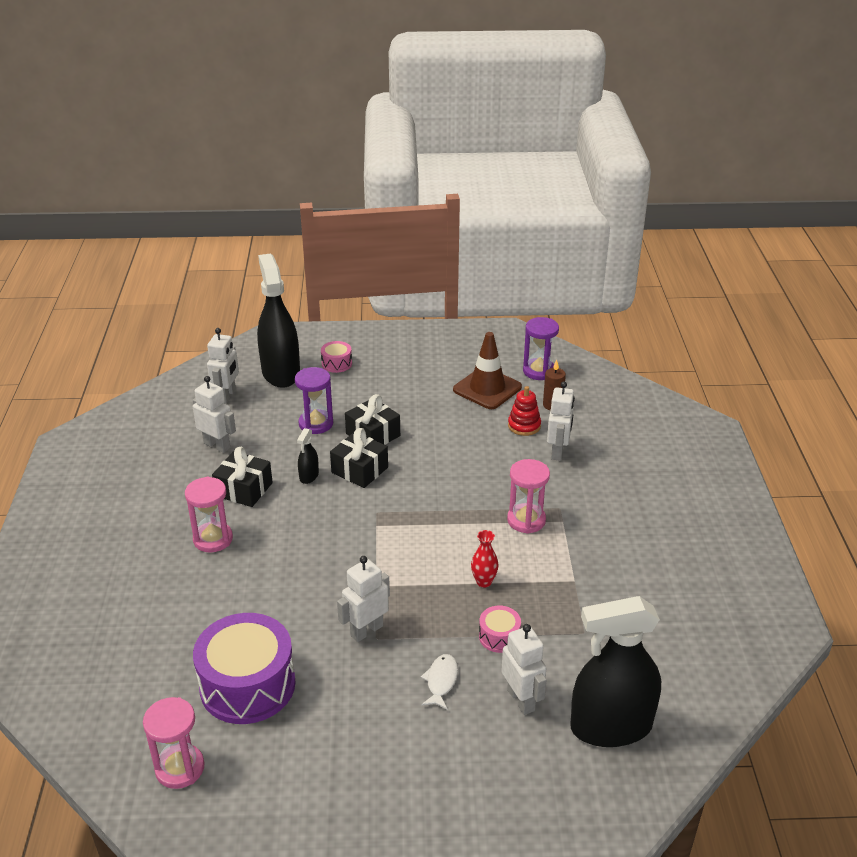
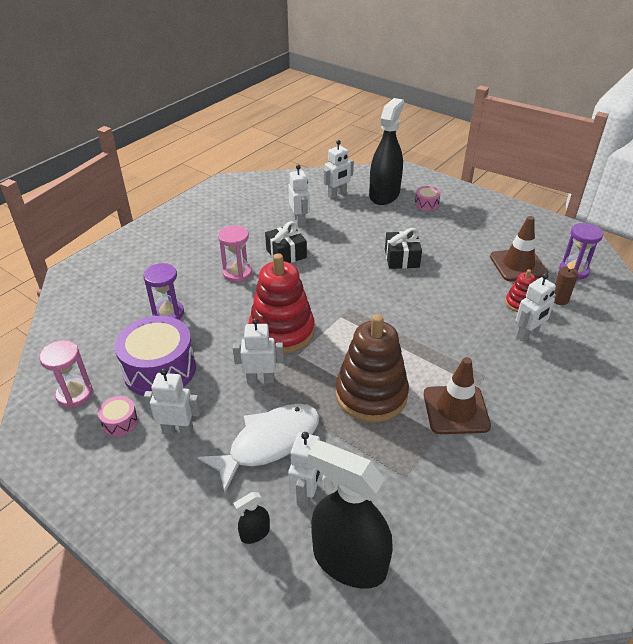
camera: 40 degrees right, 5 degrees up
(309, 476) = (333, 264): black spray bottle -> black spray bottle (255, 533)
(316, 424) = (372, 235): purple hourglass -> purple hourglass (168, 313)
(334, 573) = (282, 332): none -> red stacking toy
(340, 727) = (178, 430): none -> white robot
(359, 470) = (368, 276): black gift -> none
(441, 681) = (269, 443): white fish -> white fish, size x2.23
(484, 582) = (371, 394): red vase -> brown stacking toy
(499, 636) = (340, 439): pink drum -> pink drum (120, 422)
(526, 520) = (449, 370): pink hourglass -> none
(566, 552) = (456, 410): none -> brown traffic cone

